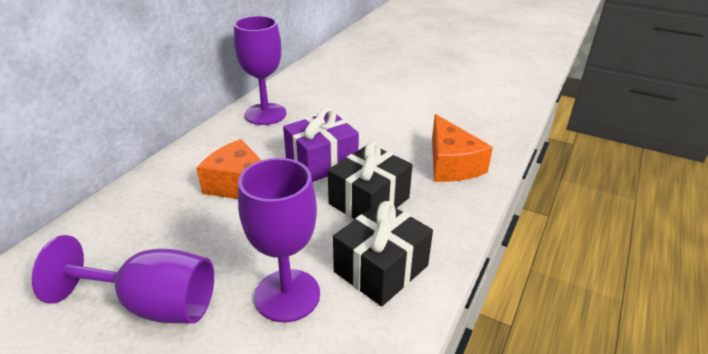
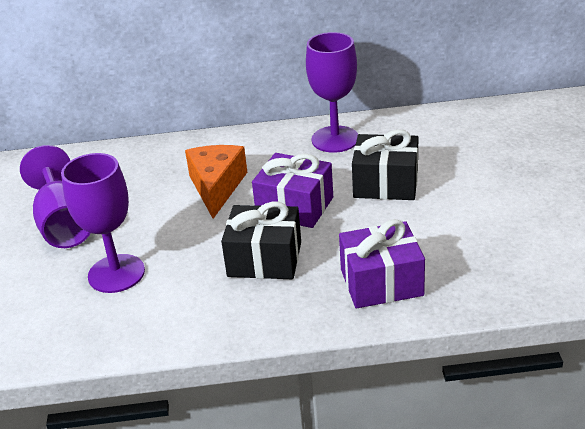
camera: 60 degrees right, 0 degrees up
(381, 268) = (182, 305): black gift -> black gift (386, 184)
(451, 164) = (381, 282): orange cheese -> purple gift

